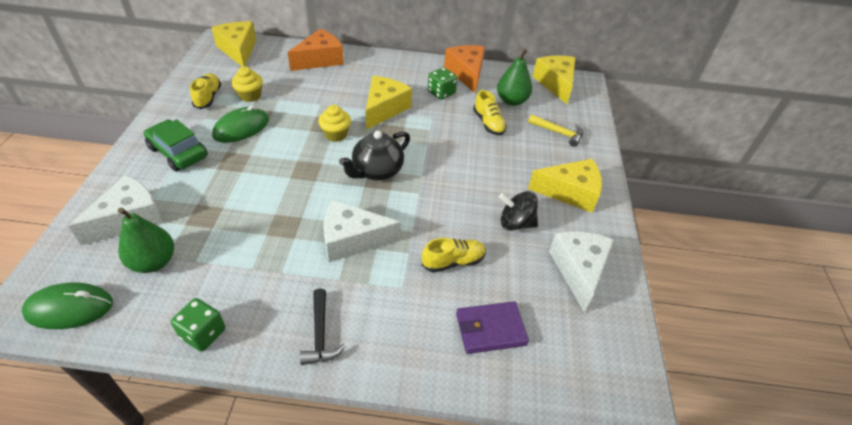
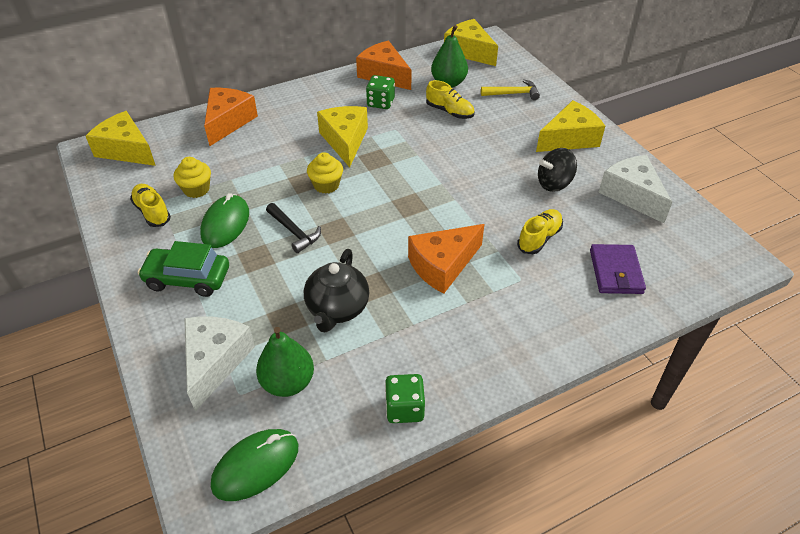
camera: 30 degrees left, 0 degrees up
(320, 334) = (499, 350): black hammer -> black hammer (294, 232)
(352, 239) = (442, 265): white cheese -> orange cheese
(377, 171) = (400, 199): black teapot -> black teapot (337, 308)
(490, 329) = (616, 272): purple wallet -> purple wallet turned 45 degrees counterclockwise

